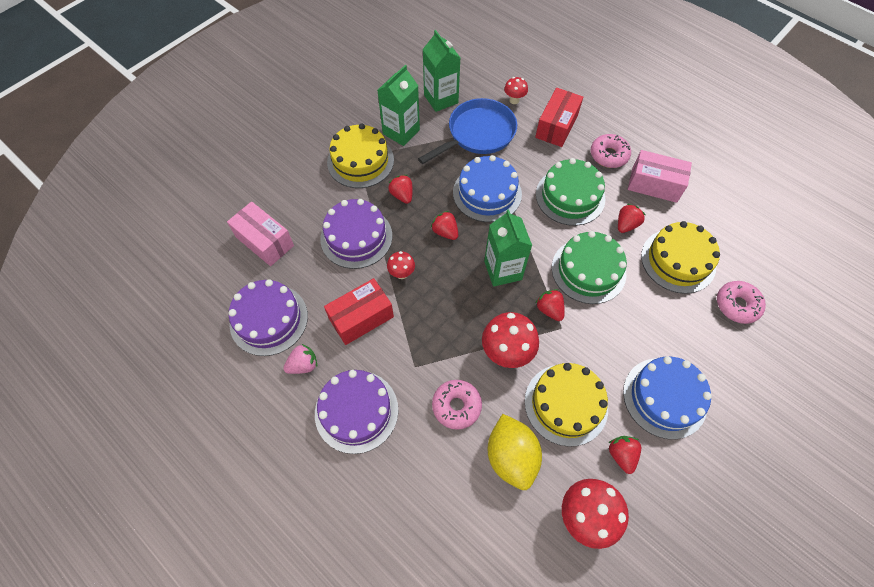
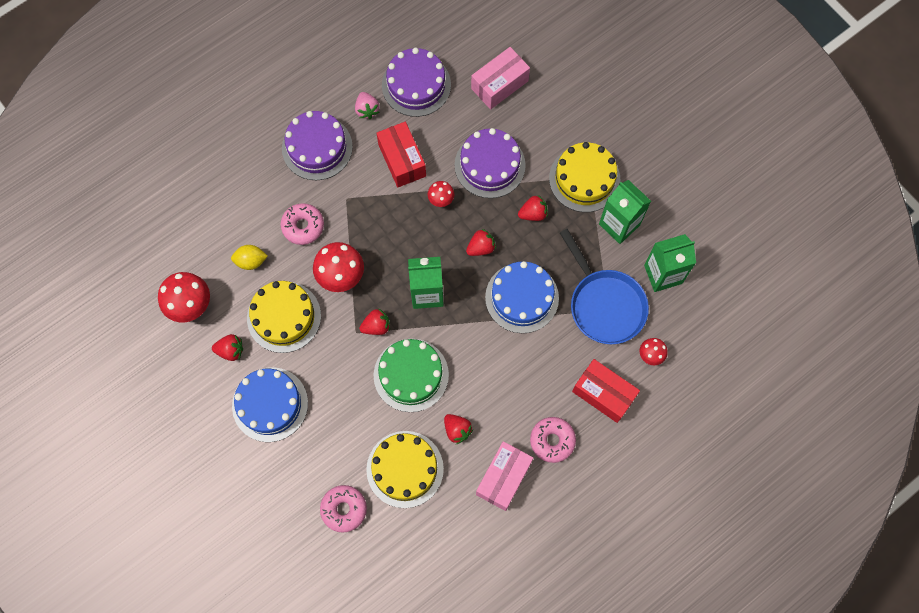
camera: 100 degrees right, 10 degrees up
(511, 456) = (251, 261): yellow lemon -> yellow lemon, size x0.58
(570, 196) = (503, 382): green cake -> none

